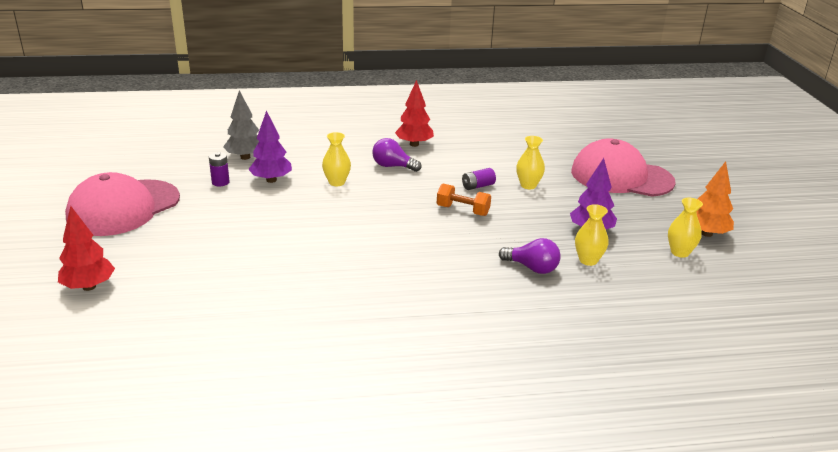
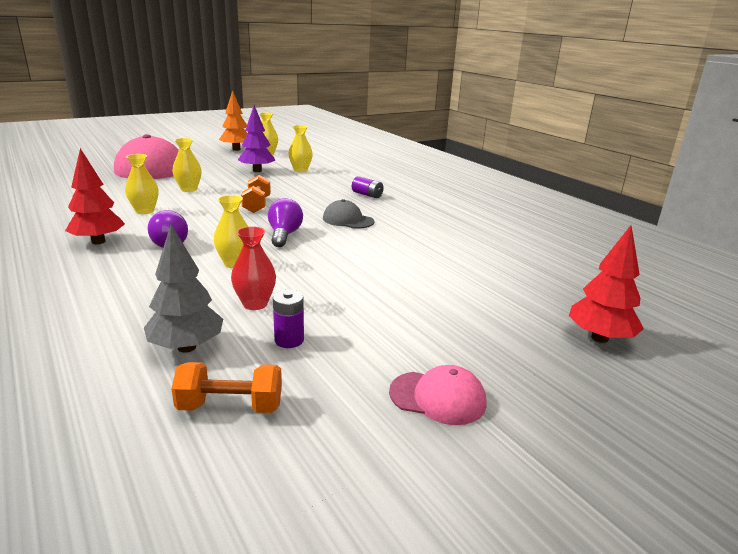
camera: 115 degrees left, 5 degrees down
(123, 208) = (437, 397): pink cap -> pink cap, size x0.47
(185, 161) = (230, 406): none -> orange dumbbell
(271, 180) = (255, 304): purple tree -> red vase
(391, 248) = (348, 220): none -> grey cap
(472, 162) = (145, 211): none -> yellow vase
(478, 186) = (202, 204): purple battery -> purple battery (367, 195)
(532, 268) = (327, 181): purple light bulb -> purple light bulb (284, 235)

